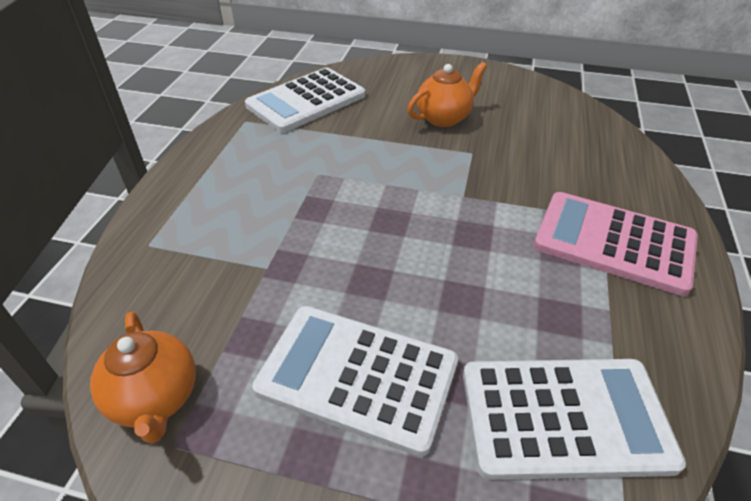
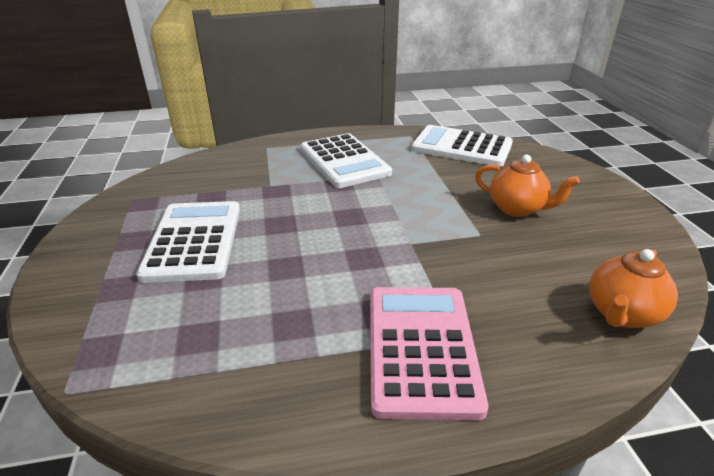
camera: 65 degrees right, 10 degrees down
(155, 399) = (159, 185): orange teapot -> orange teapot (621, 314)
(564, 417) = (185, 342): white calculator -> white calculator (344, 161)

